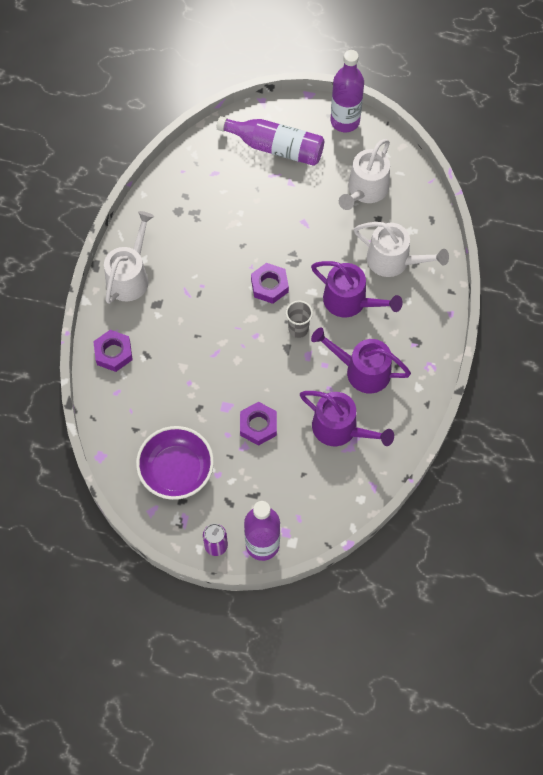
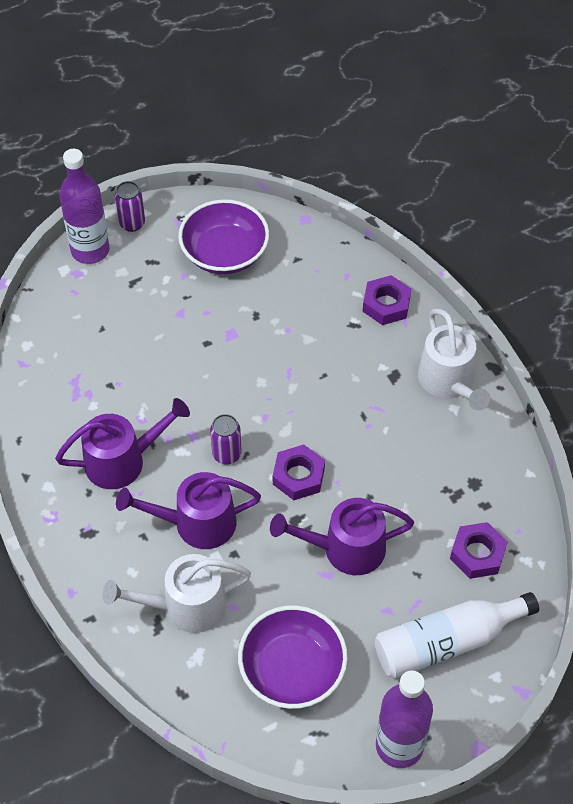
camera: 140 degrees right, 10 degrees down
(258, 425) = (183, 339): purple nut -> purple nut (477, 554)
(275, 147) = (447, 642): purple bottle -> white bottle
(298, 329) = (227, 454): grey cup -> purple can
(340, 429) = (99, 391): purple watering can -> purple watering can (346, 549)
(365, 190) = (292, 669): white watering can -> purple bowl

